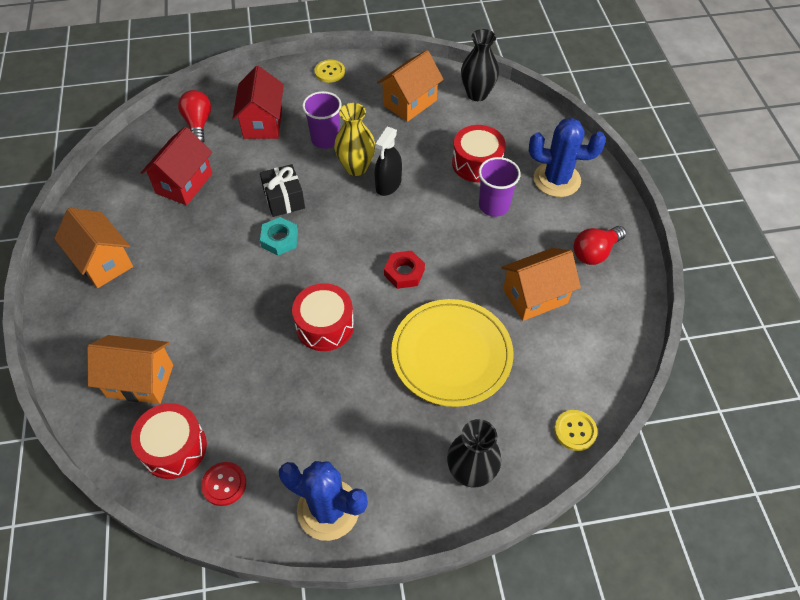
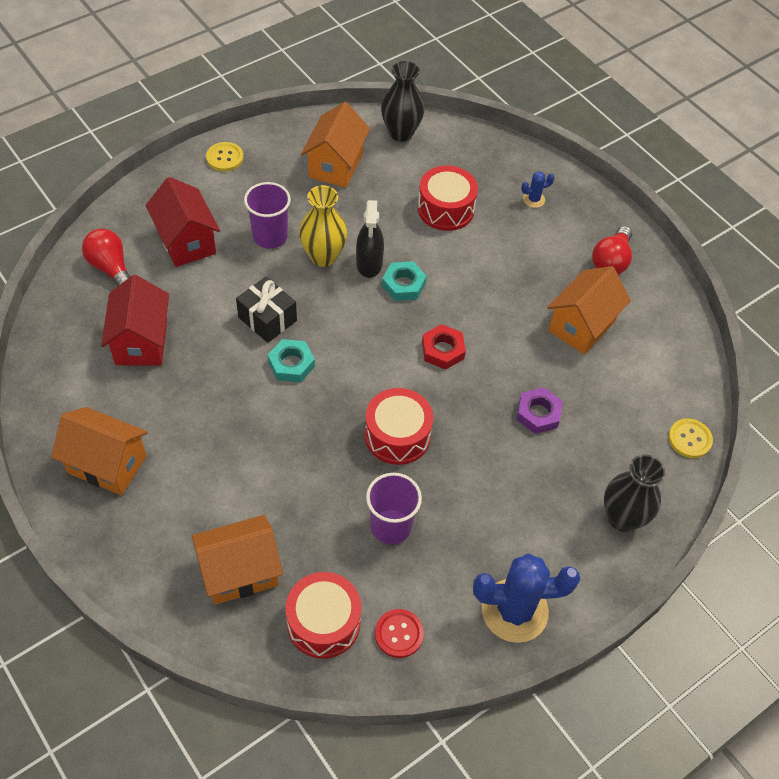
camera: 30 degrees left, 0 degrees up
(405, 210) = (403, 285): none -> turquoise nut
(451, 354) = (538, 413): yellow plate -> purple nut
(494, 205) = (489, 248): purple cup -> purple cup (391, 526)
(556, 180) = (533, 199): blue cactus -> blue cactus, size x0.43

